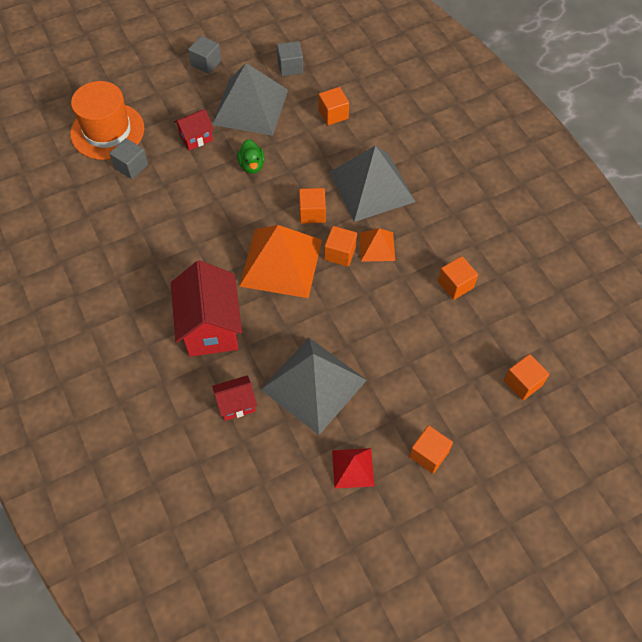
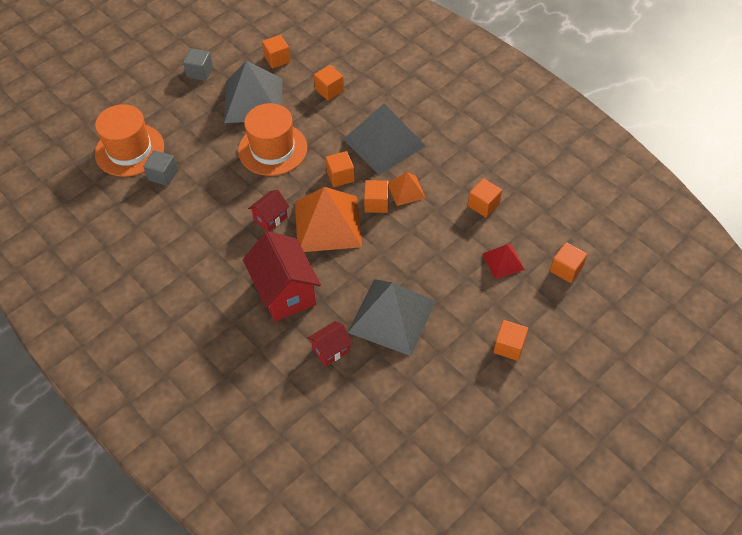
camera: 15 degrees left, 5 degrees down
(196, 138) = (214, 137): red house -> red house (270, 218)
(252, 165) = (272, 149): green duck -> orange hat
(290, 67) = (277, 59): grey cube -> orange cube
(352, 468) = (449, 374): red pyramid -> red pyramid (503, 261)

